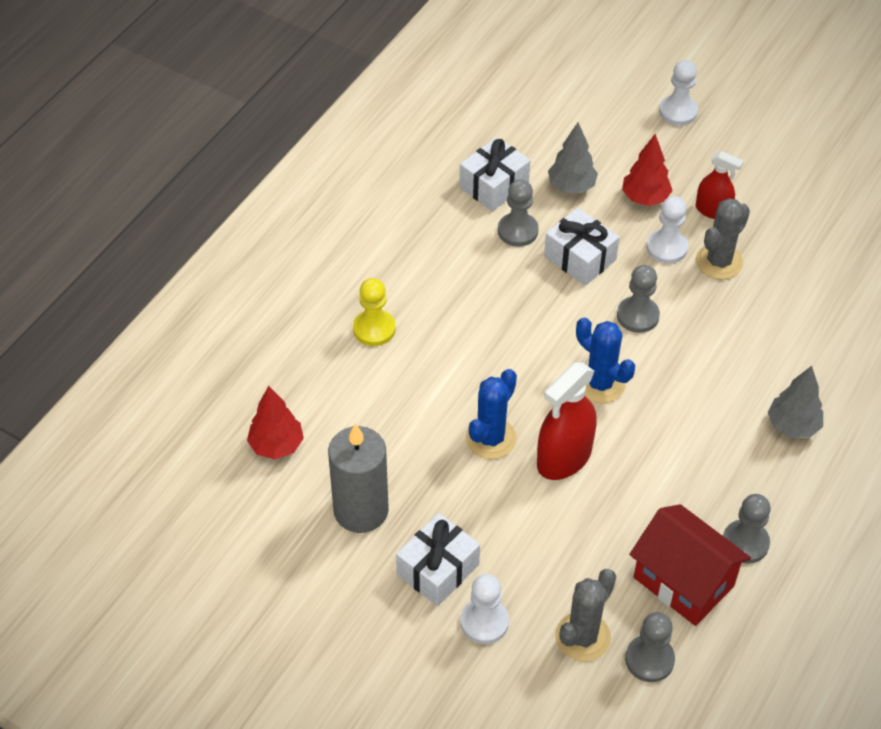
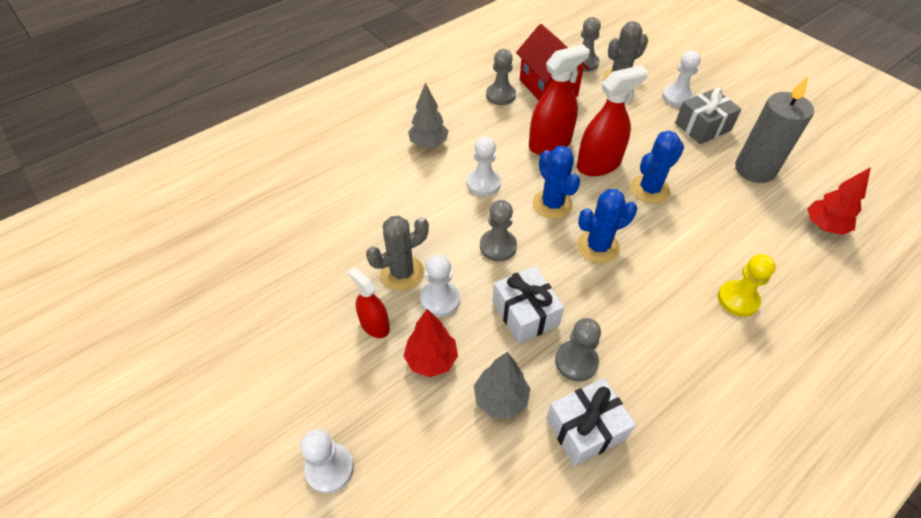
camera: 160 degrees left, 0 degrees up
(438, 569) = (702, 127): white gift -> grey gift
(531, 346) = (598, 247): none -> blue cactus
(638, 473) = (549, 144): none -> red spray bottle
(693, 388) = (483, 183): none -> white pawn

